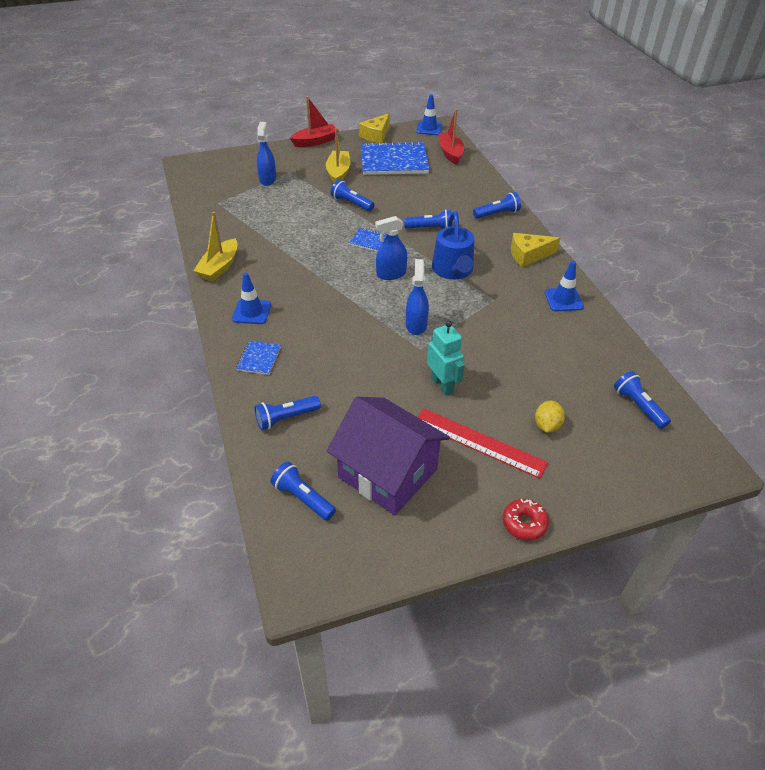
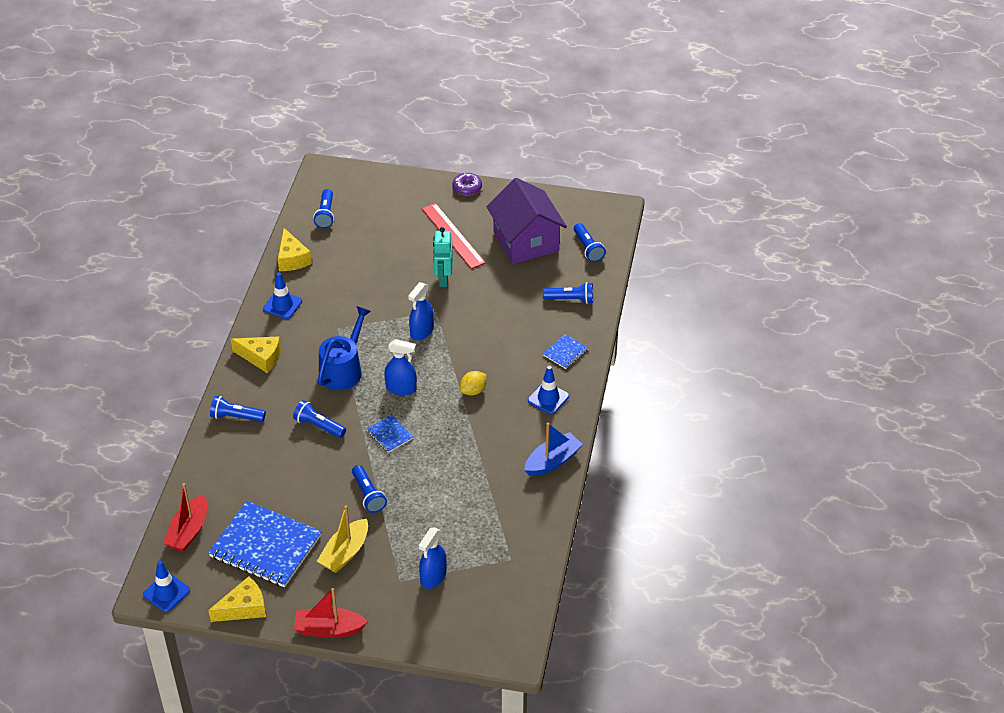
camera: 150 degrees left, 0 degrees up
(219, 267) = (552, 461): yellow boat -> blue boat
(524, 523) = (467, 188): red donut -> purple donut
(547, 425) = (399, 227): yellow lemon -> yellow lemon (473, 391)
(609, 344) = (292, 259): none -> yellow cheese

